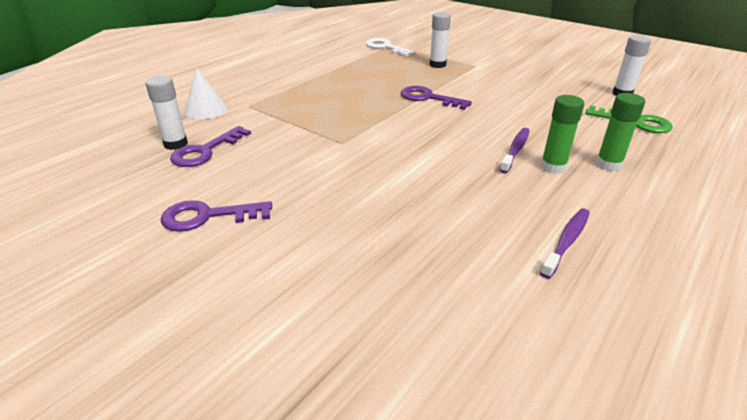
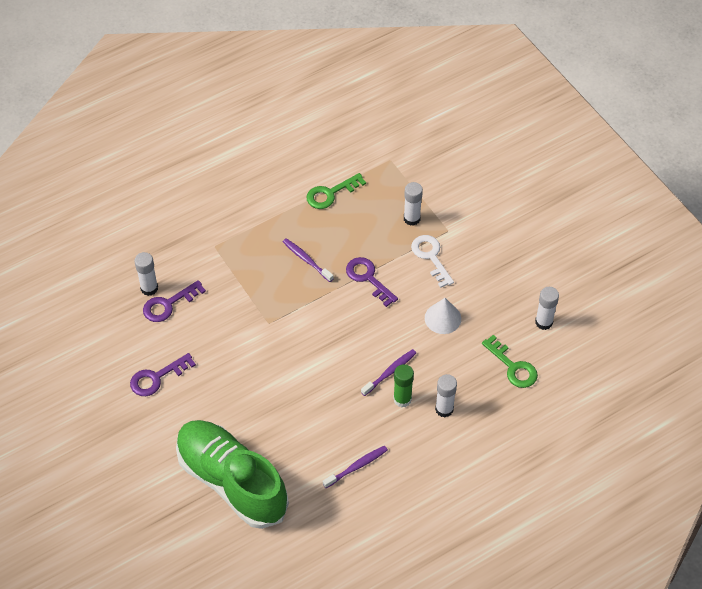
camera: 20 degrees right, 20 degrees up
(205, 110) = (179, 243): white cone -> white cone (442, 318)
(208, 216) = (157, 378): purple key -> purple key turned 45 degrees counterclockwise
(352, 64) = (330, 194): none -> green key
(355, 98) = (306, 260): none -> purple toothbrush
(385, 47) = (381, 164): white key -> white key (431, 257)
(391, 313) = (232, 481): none -> green shoe
(608, 164) = (444, 409): green glue stick -> white glue stick

